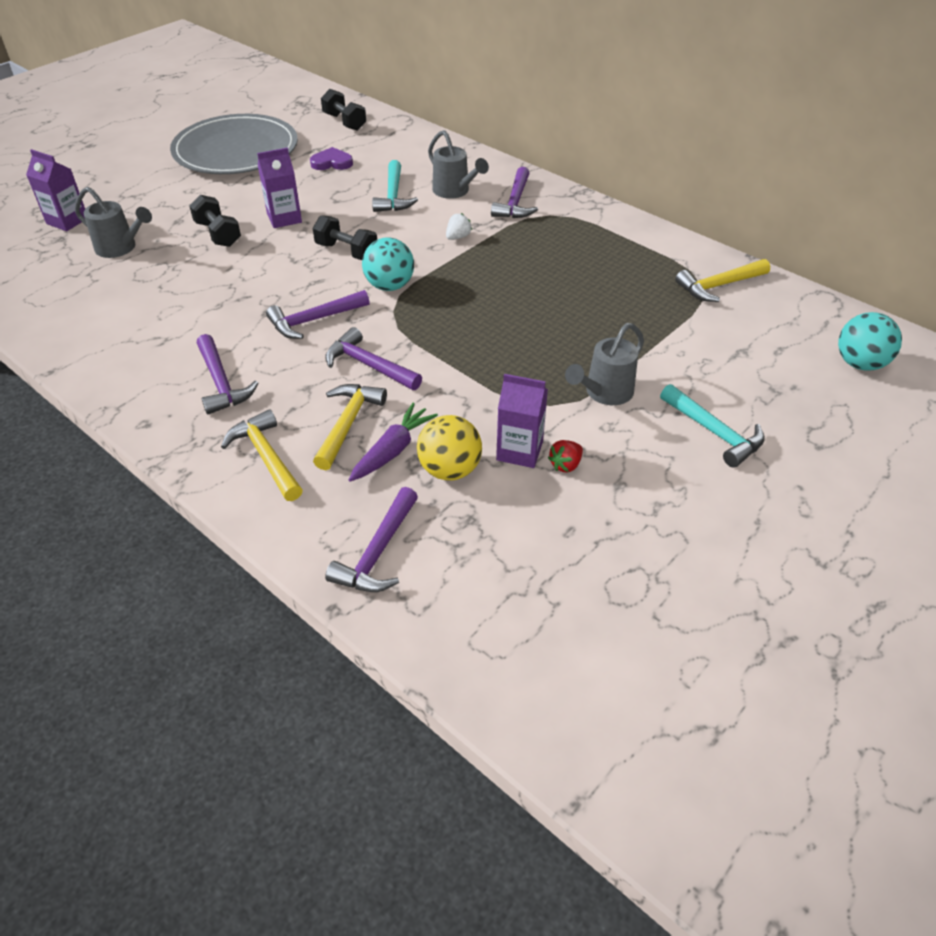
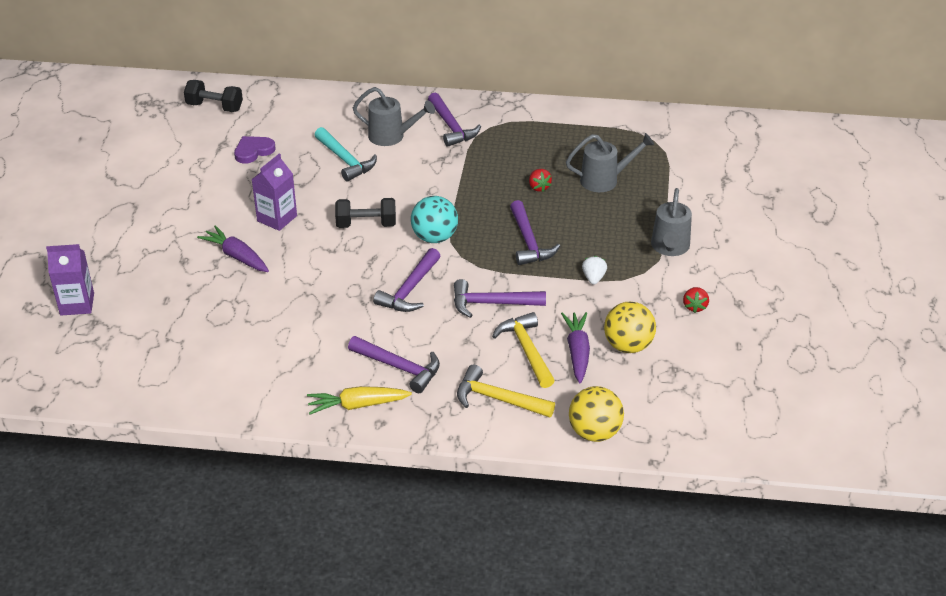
camera: 35 degrees left, 5 degrees down
(120, 248) = (165, 305): grey watering can -> grey watering can (605, 180)
(147, 398) = (357, 405): none -> yellow carrot
(218, 234) = (237, 256): black dumbbell -> purple carrot
(236, 150) = (147, 174): grey plate -> none
(313, 541) = (594, 432): none -> yellow ball
(378, 552) = (642, 417): purple hammer -> purple hammer (529, 241)
(458, 237) = (440, 175): white strawberry -> white strawberry (593, 278)
(519, 451) = (657, 312): purple carton -> none
(535, 282) = (538, 187): none -> red strawberry
(714, 432) = (760, 242): turquoise hammer -> none
(719, 286) = (666, 135): yellow hammer -> none
(859, 363) = (801, 155): turquoise ball -> none

